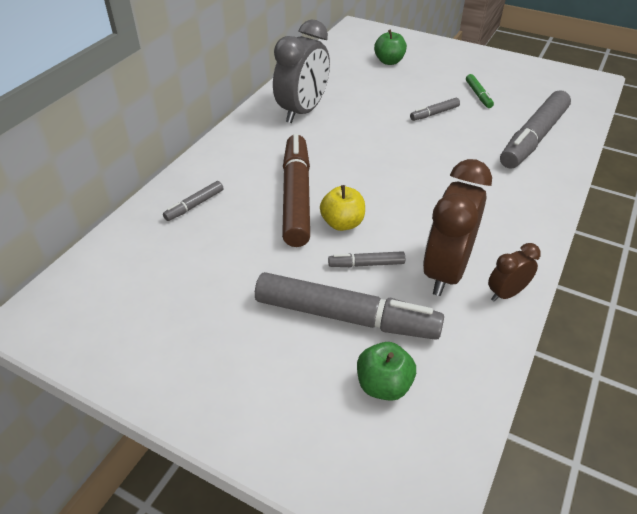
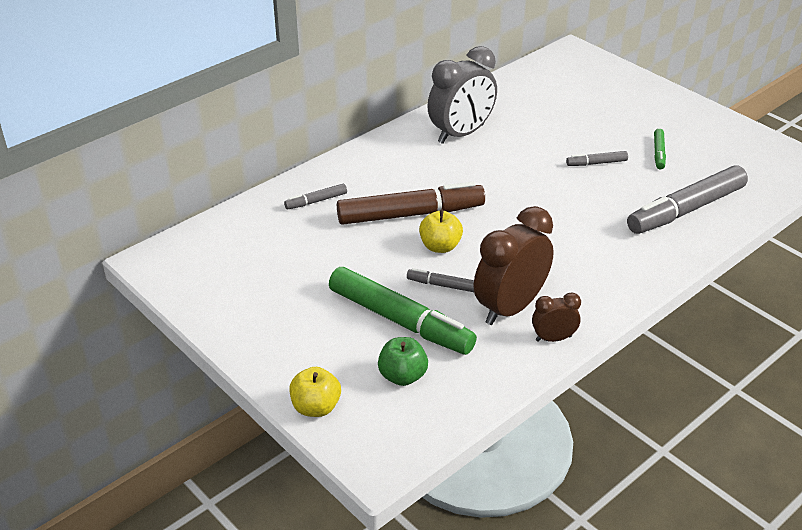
camera: 20 degrees right, 5 degrees down
(296, 197) = (410, 214): brown marker -> brown marker turned 60 degrees clockwise
(307, 460) = (316, 407): none -> yellow apple
(346, 316) = (400, 320): grey marker -> green marker
(389, 61) = (584, 97): green apple -> none

